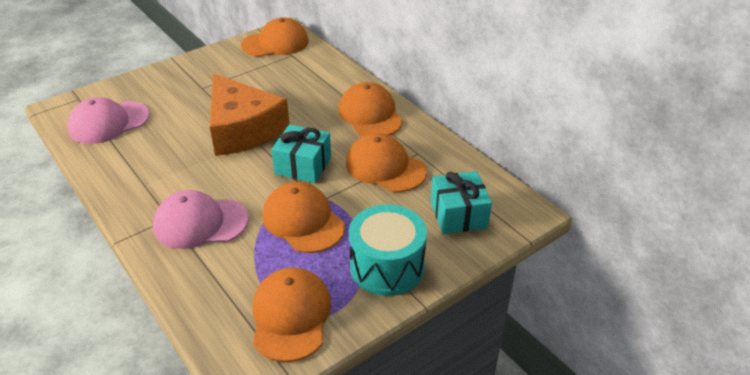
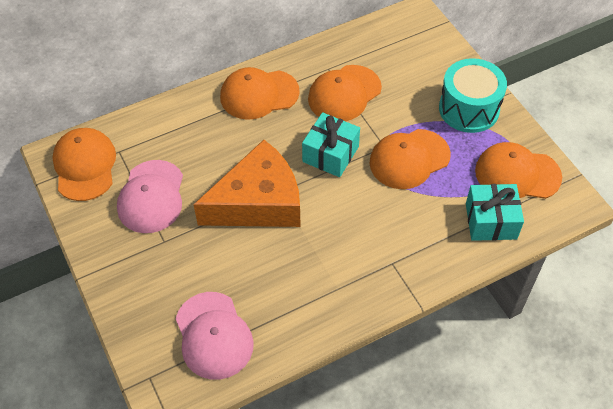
camera: 80 degrees left, 15 degrees up
(200, 223) = (402, 237): pink cap -> pink cap (151, 197)
(458, 215) = (414, 56): turquoise gift -> turquoise gift (491, 221)

